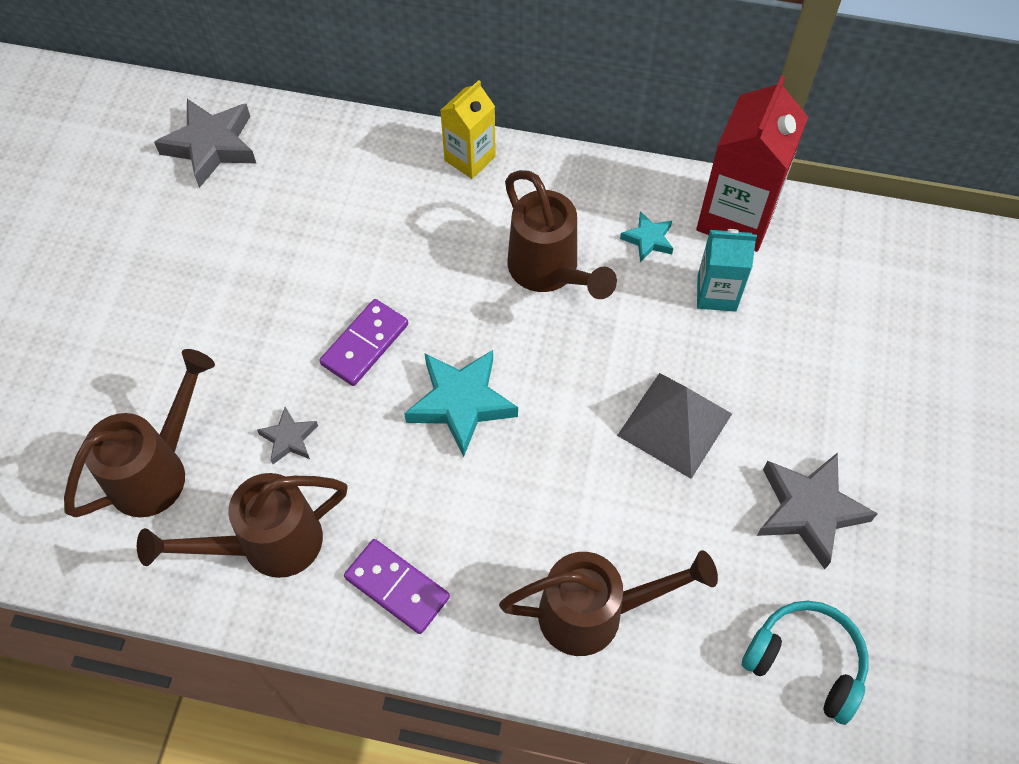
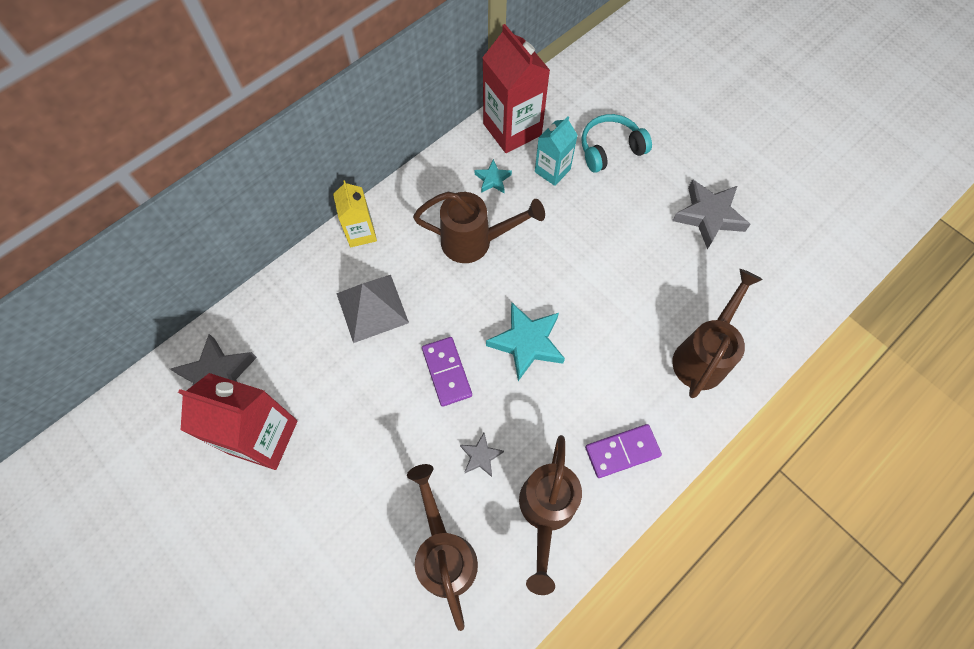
camera: 55 degrees left, 5 degrees up
(175, 225) = (263, 437): none -> red carton
(674, 424) = (617, 243): grey pyramid -> grey pyramid (372, 308)
(805, 662) = (789, 274): turquoise headphones -> turquoise headphones (610, 149)

